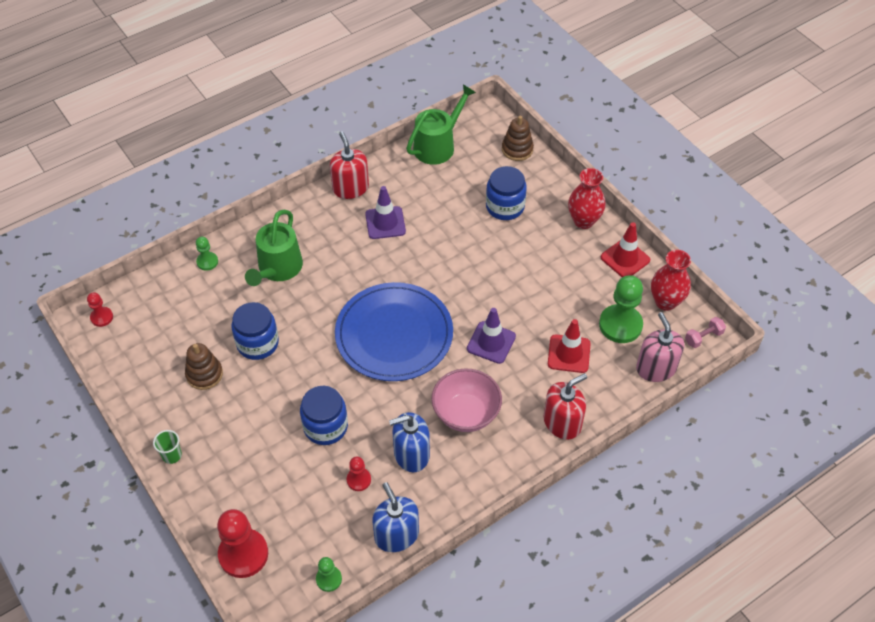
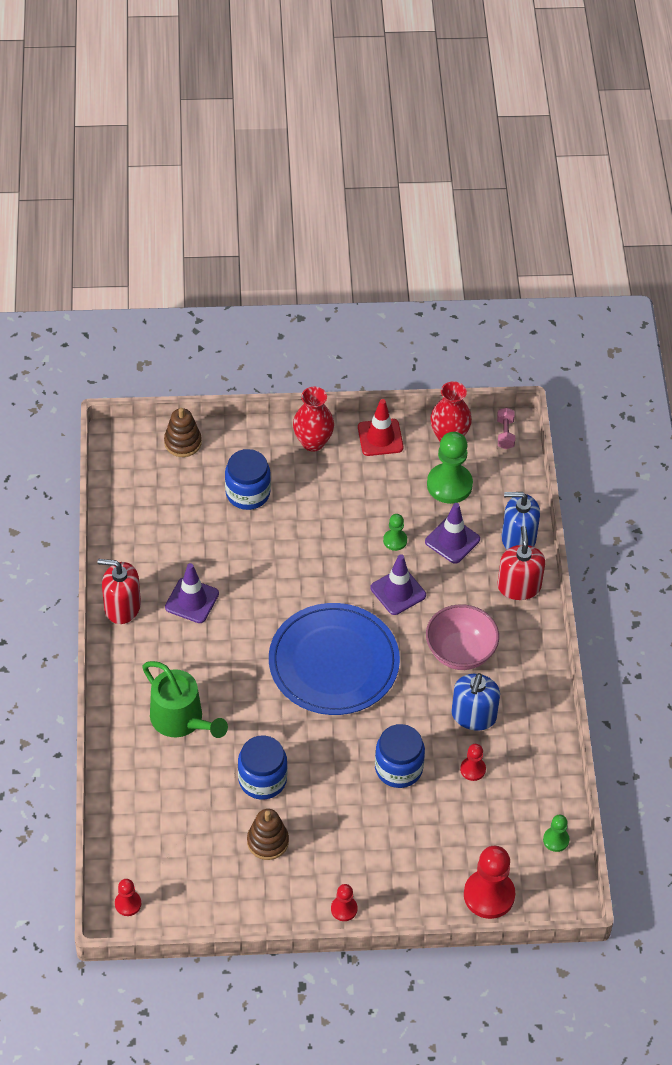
camera: 60 degrees left, 0 degrees up
(172, 455) = (344, 909): green cup -> red pawn
(207, 262) = (124, 778): green pawn -> green pawn (395, 540)
(396, 535) = (546, 768): blue soap dispenser -> blue soap dispenser (518, 539)
(438, 145) = (124, 504): green watering can -> none
(569, 354) = (452, 540): red traffic cone -> purple traffic cone
(656, 368) = (512, 487): pink soap dispenser -> none

